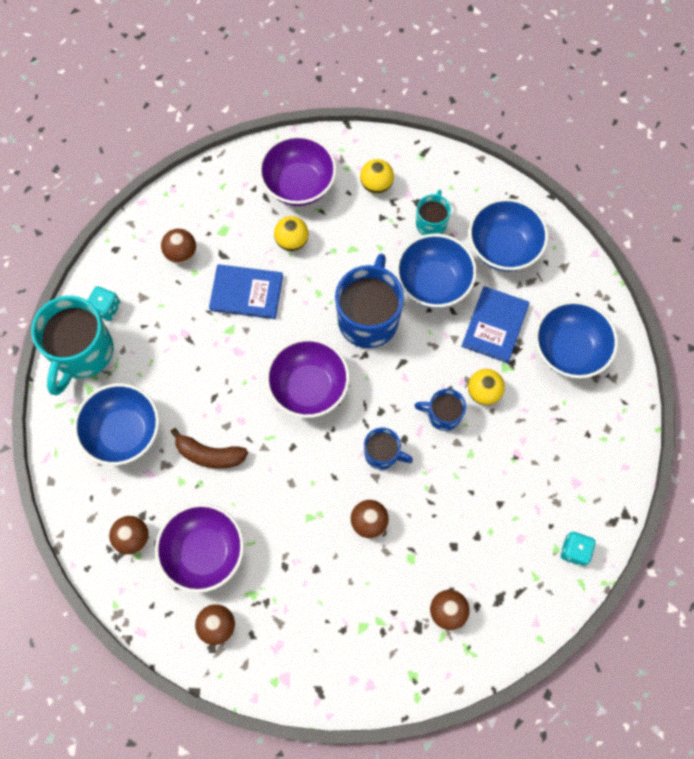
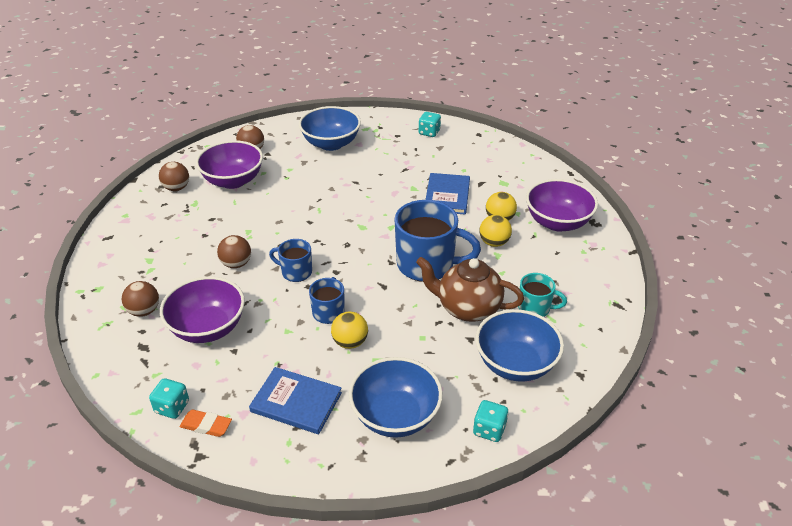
camera: 90 degrees right, 30 degrees down
(82, 352) = (393, 124): turquoise mug -> none
(181, 253) = (479, 163): brown ball -> none
(209, 454) = (309, 181): brown banana -> none
(309, 387) = (361, 230): purple bowl -> purple bowl (208, 328)
(376, 185) = (570, 270): yellow ball -> yellow ball (494, 243)
(382, 454) = (296, 272): blue mug -> blue mug turned 90 degrees clockwise
(433, 283) = (467, 308): blue bowl -> brown teapot
(495, 325) = (423, 354): blue book -> blue book (296, 402)
(577, 276) = (489, 430): none -> turquoise dice
(592, 514) = (206, 425): none -> orange eraser

